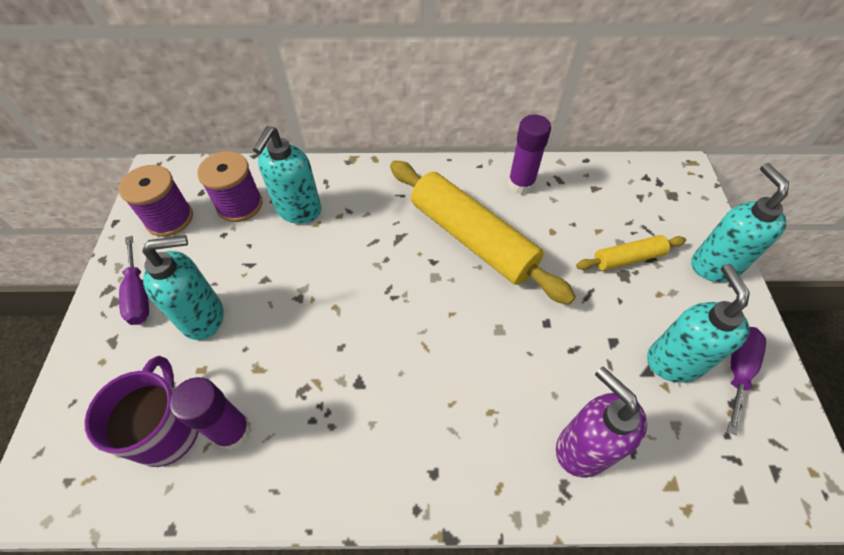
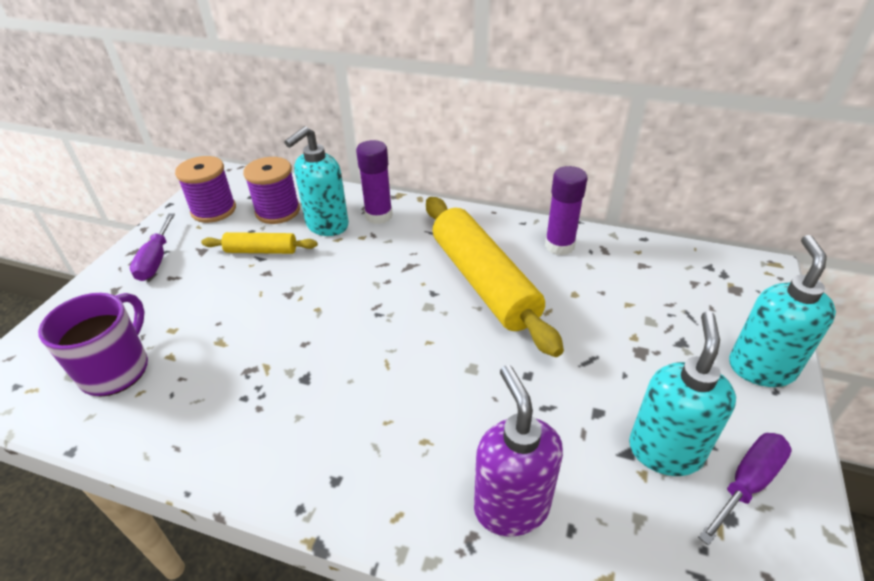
camera: 20 degrees right, 15 degrees down
(203, 317) = (198, 289): turquoise soap dispenser -> none
(233, 431) = (169, 386): purple glue stick -> purple glue stick (379, 216)
(628, 258) = (652, 337): yellow rolling pin -> yellow rolling pin (261, 251)

